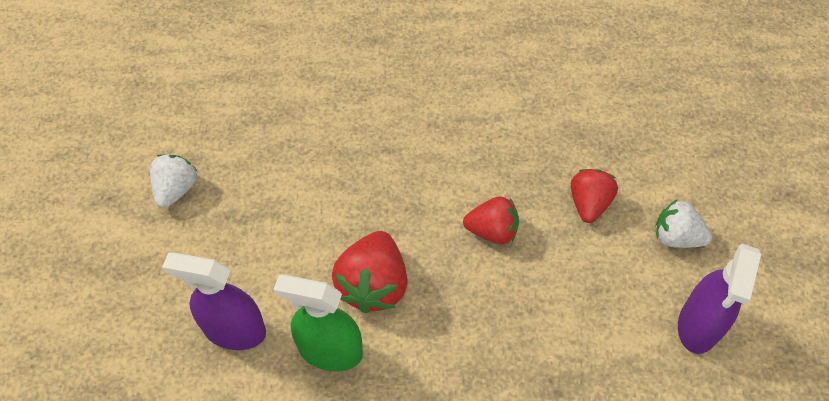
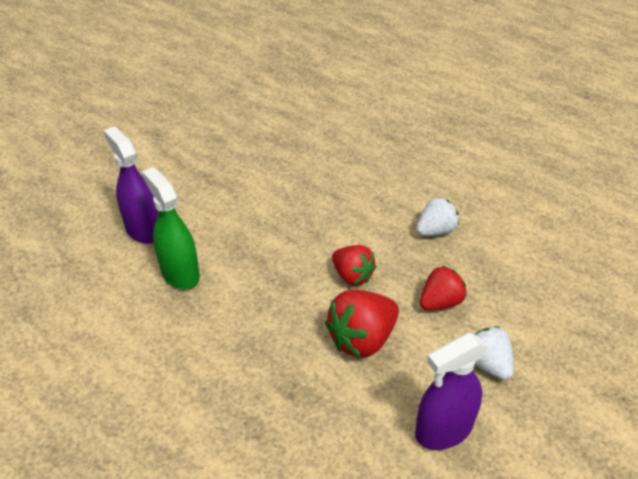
camera: 40 degrees right, 15 degrees down
(176, 189) = (193, 148): white strawberry -> white strawberry (435, 231)
(373, 285) = (244, 257): red strawberry -> red strawberry (362, 339)

